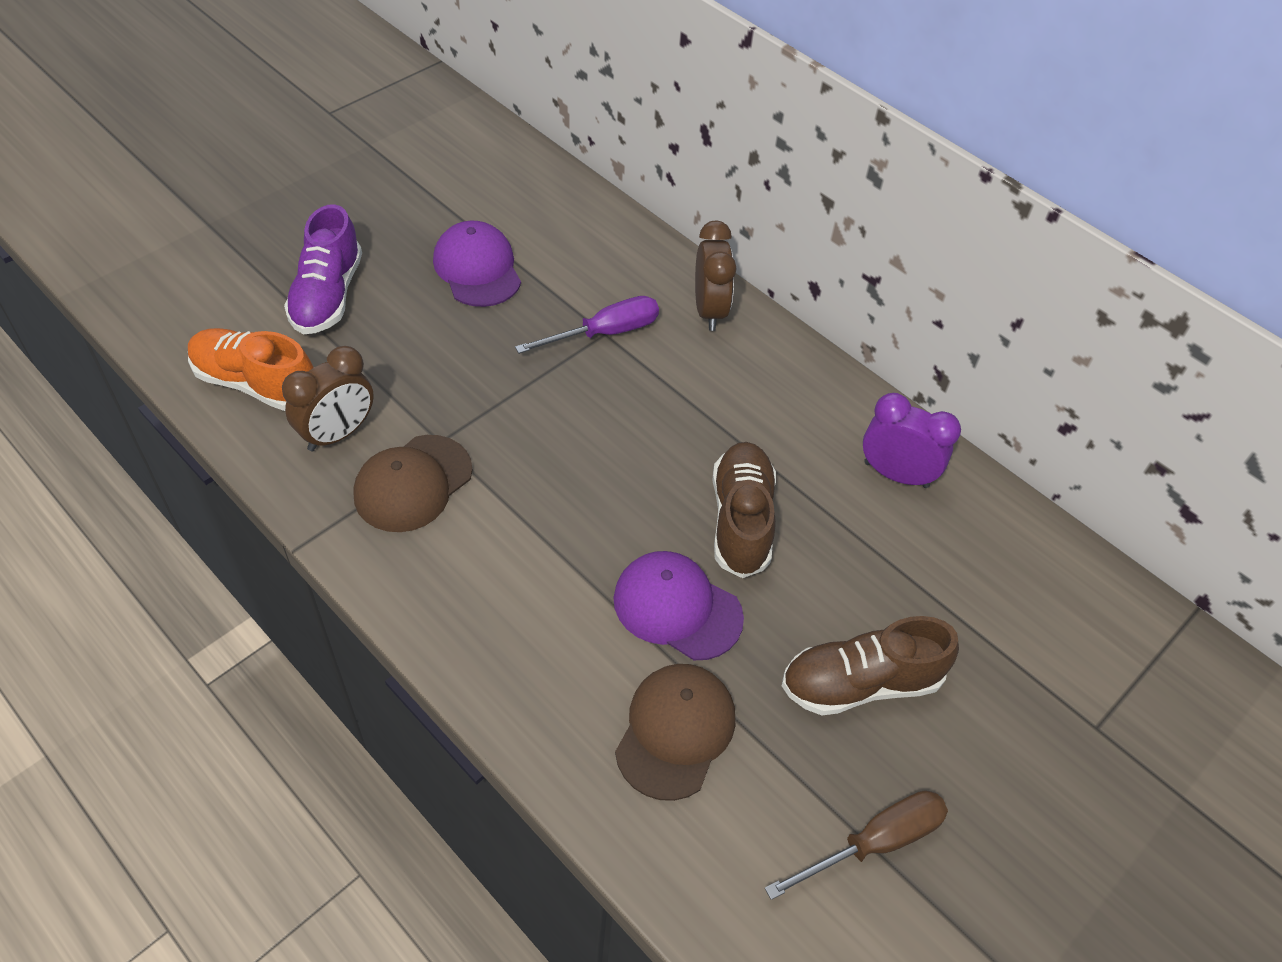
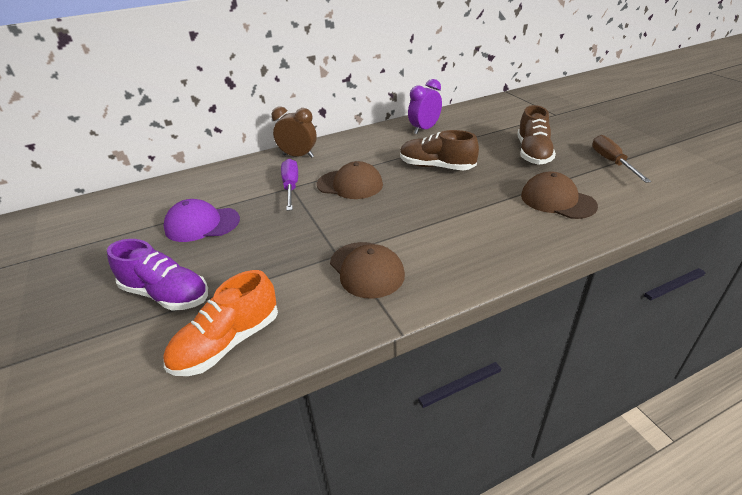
camera: 65 degrees left, 15 degrees down
(338, 434) = (306, 301): brown clock -> none
(636, 407) = (350, 184): none -> brown cap
(677, 608) = (484, 190): purple cap -> none

